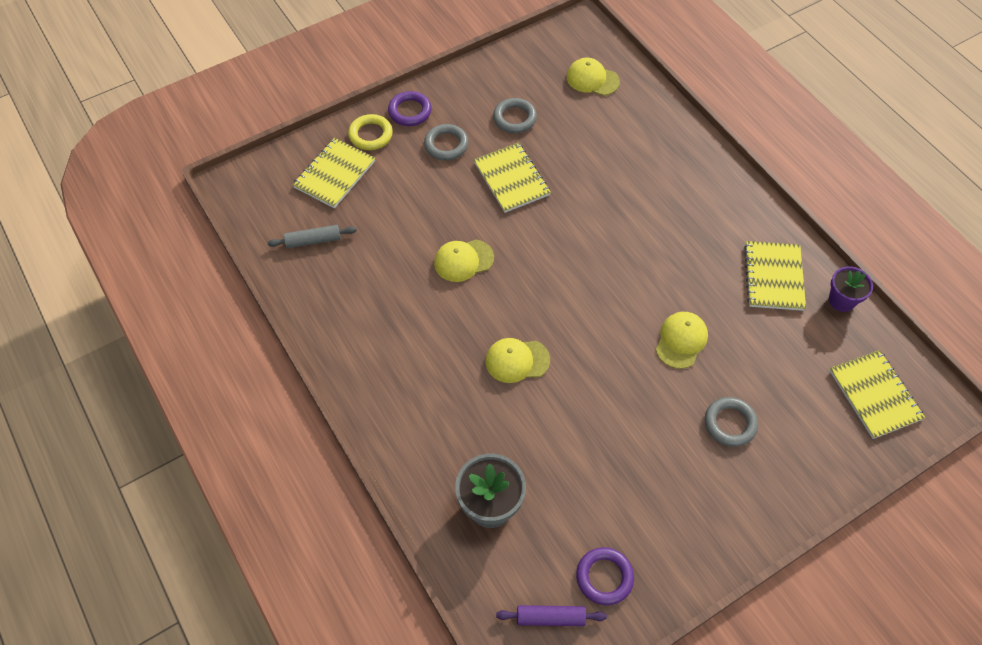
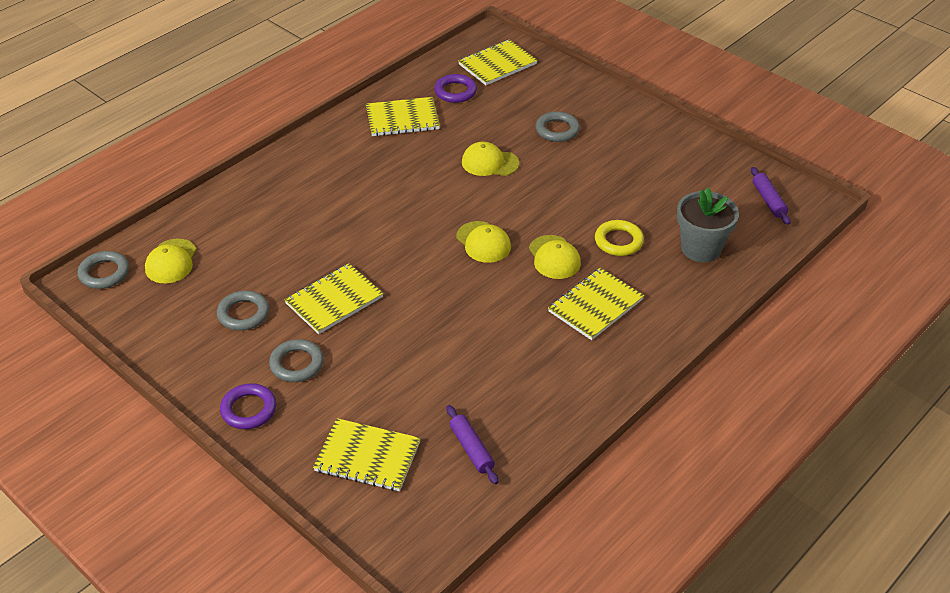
camera: 105 degrees left, 15 degrees down
(313, 240) = (471, 449): grey rolling pin -> purple rolling pin
(370, 135) = (296, 438): yellow ring -> yellow ring (618, 241)
(439, 377) = (595, 305): none -> yellow notebook
(463, 260) = (454, 316): yellow cap -> yellow cap (483, 242)
(589, 39) = (104, 273): none -> grey ring
(604, 577) = (721, 178): purple ring -> purple ring (455, 91)
(841, 300) = (414, 83): purple flower pot -> none

